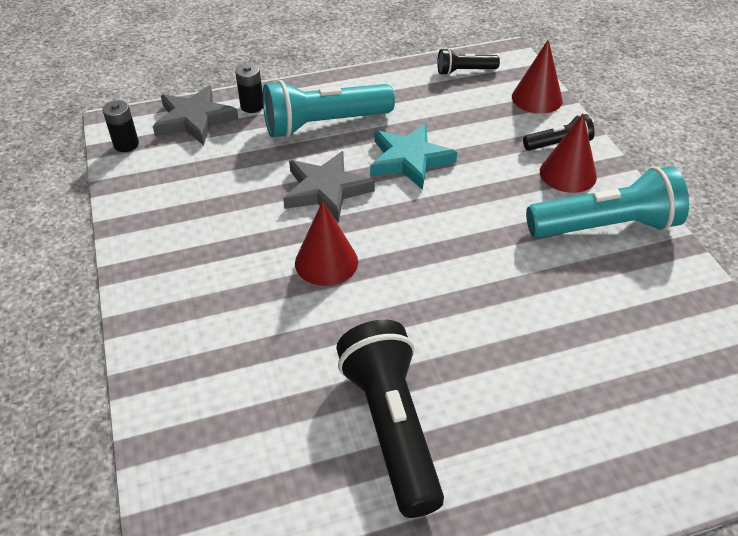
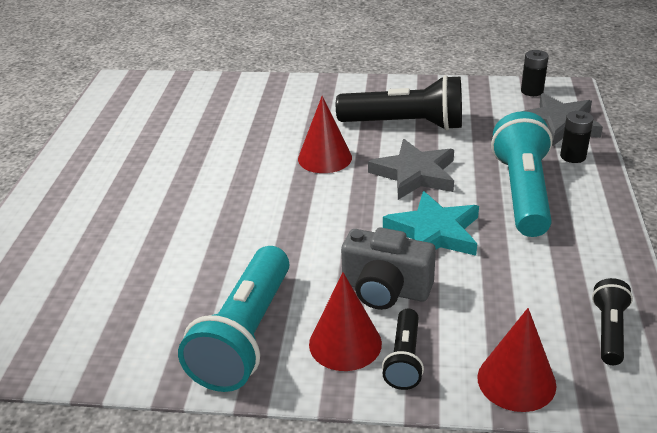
camera: 115 degrees right, 10 degrees down
(391, 426) = (160, 154): black flashlight -> black flashlight (406, 124)
(498, 169) = (385, 290): none -> grey camera

